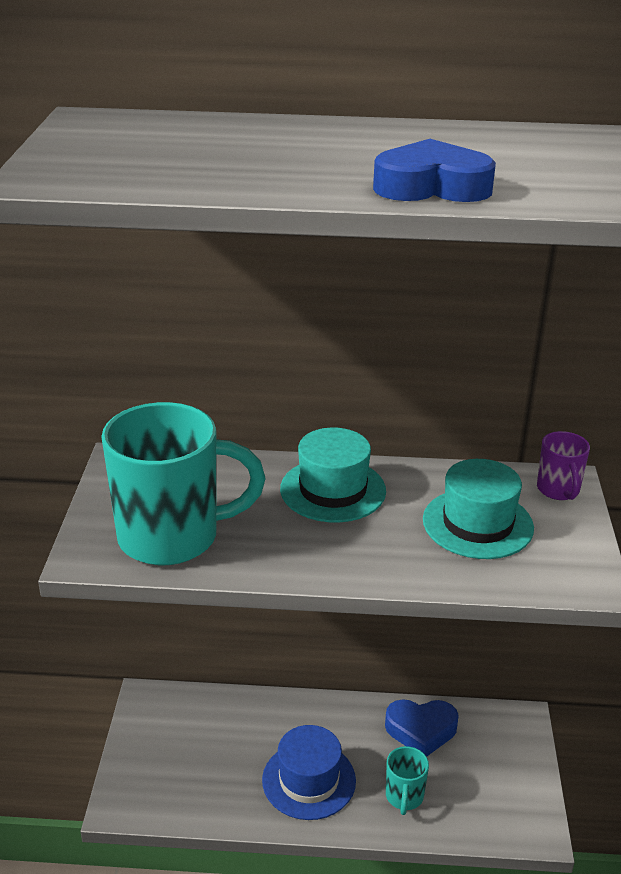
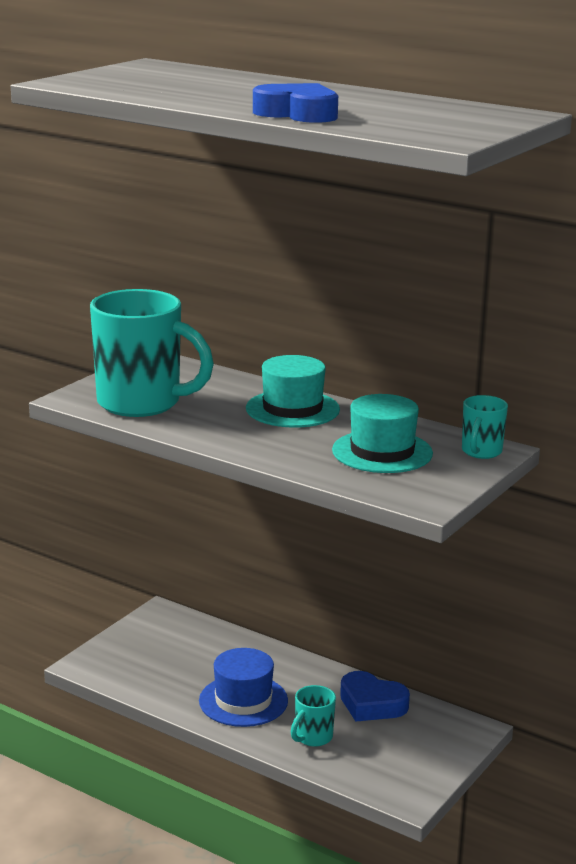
camera: 30 degrees right, 10 degrees down
(558, 490) = (481, 452): purple mug -> turquoise mug

